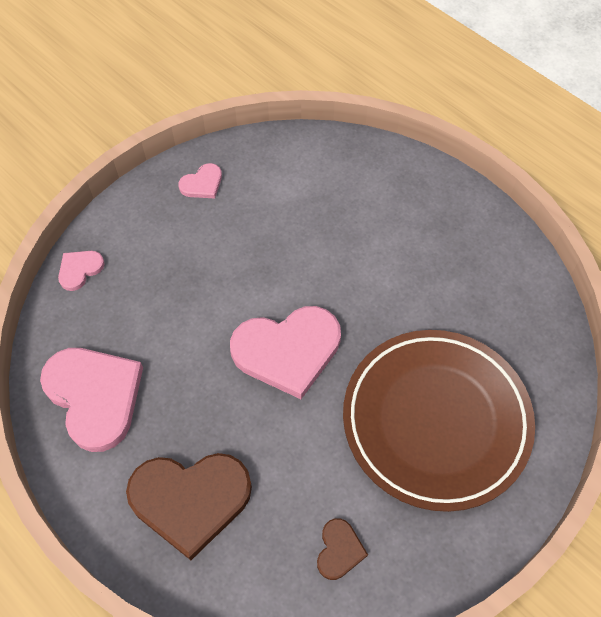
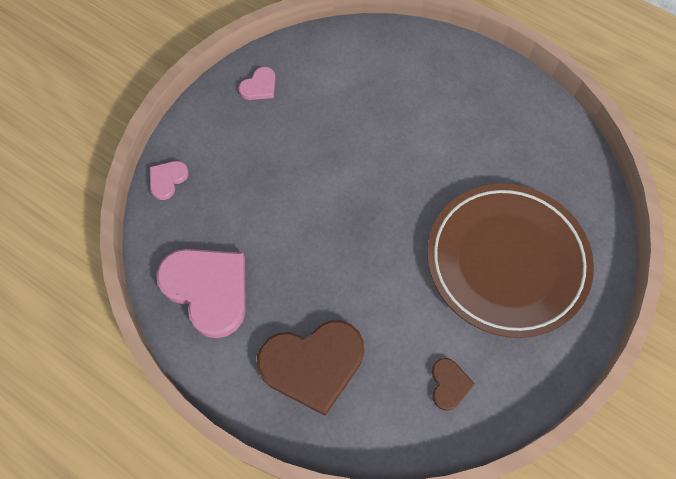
camera: 10 degrees left, 5 degrees up
(287, 351) = (367, 222): pink heart -> none

